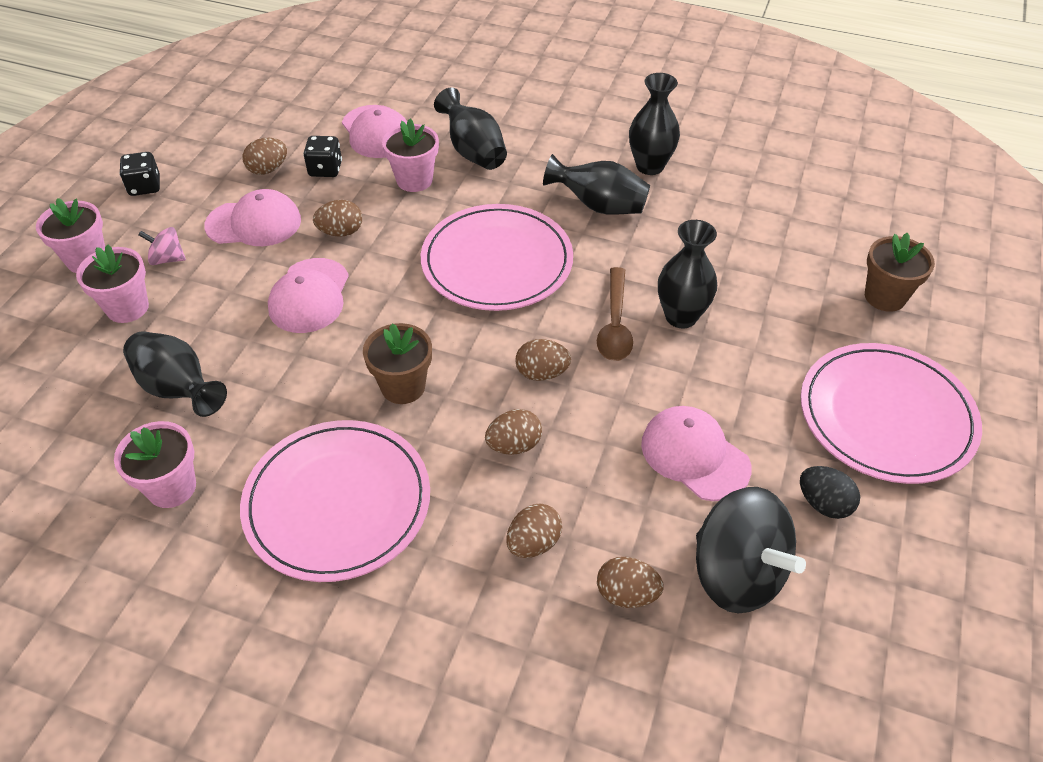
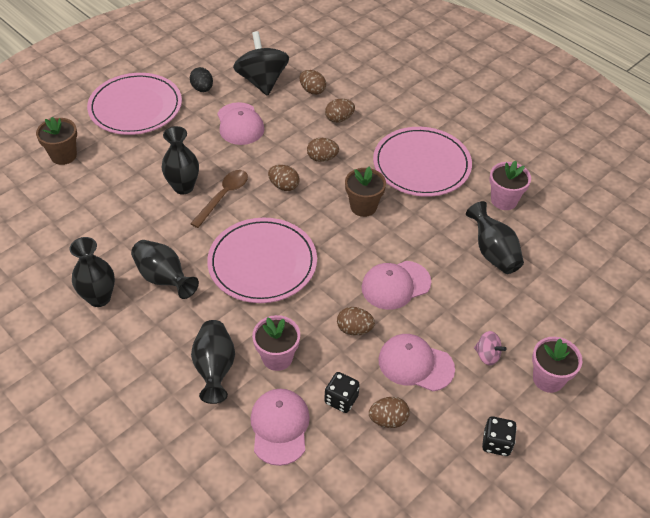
camera: 155 degrees left, 0 degrees up
(127, 308) = (520, 323): pink flower pot -> none
(309, 296) = (395, 285): pink cap -> pink cap turned 150 degrees counterclockwise

